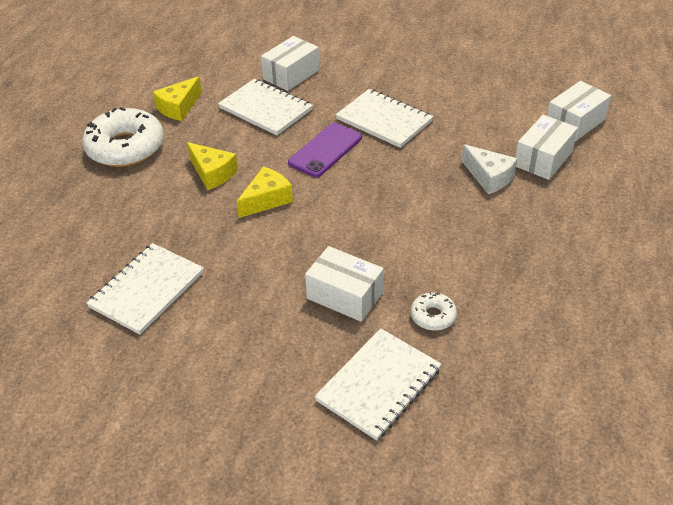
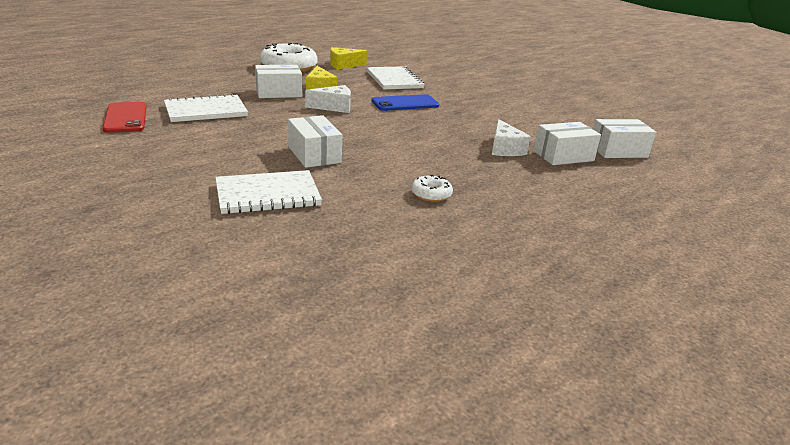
camera: 30 degrees right, 15 degrees down
(79, 359) = (125, 118): none -> red phone
(267, 200) = (334, 107): yellow cheese -> white cheese
(291, 74) = (433, 74): white box -> white box (278, 93)
(325, 150) = (405, 103): purple phone -> blue phone
(384, 120) = (466, 106): white notebook -> none
(433, 316) = (358, 184): white donut -> white donut (431, 194)

